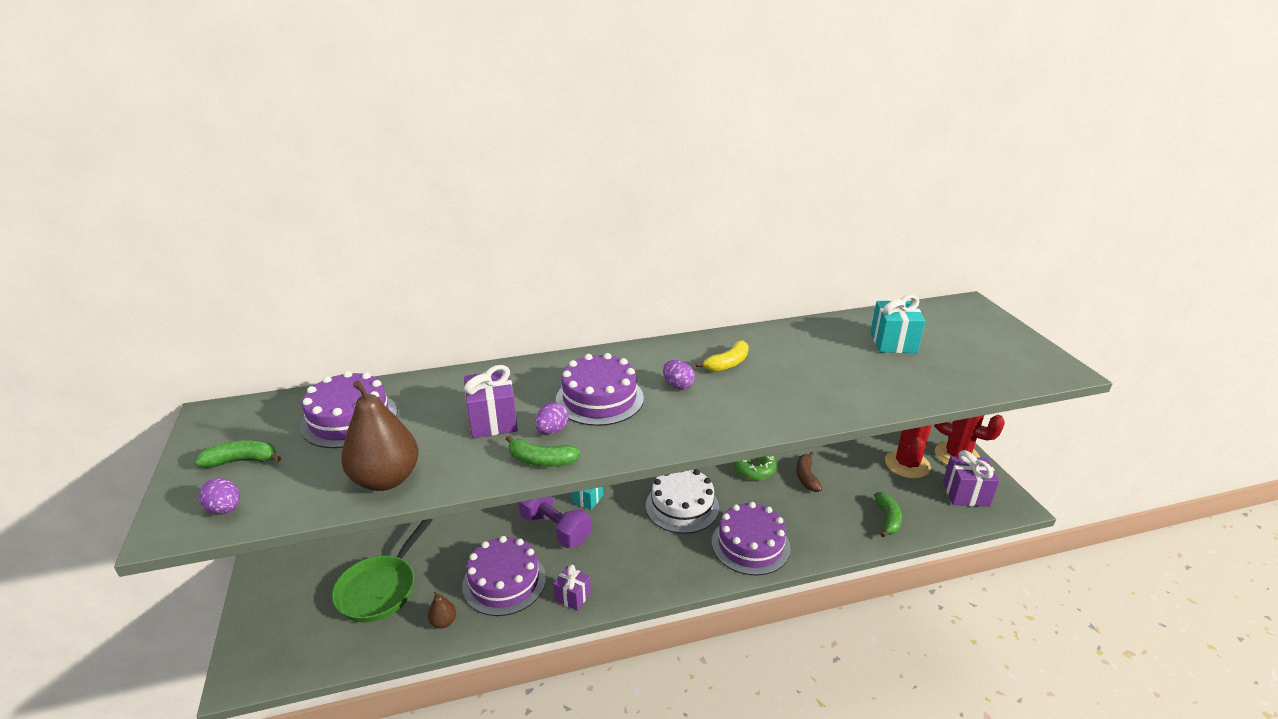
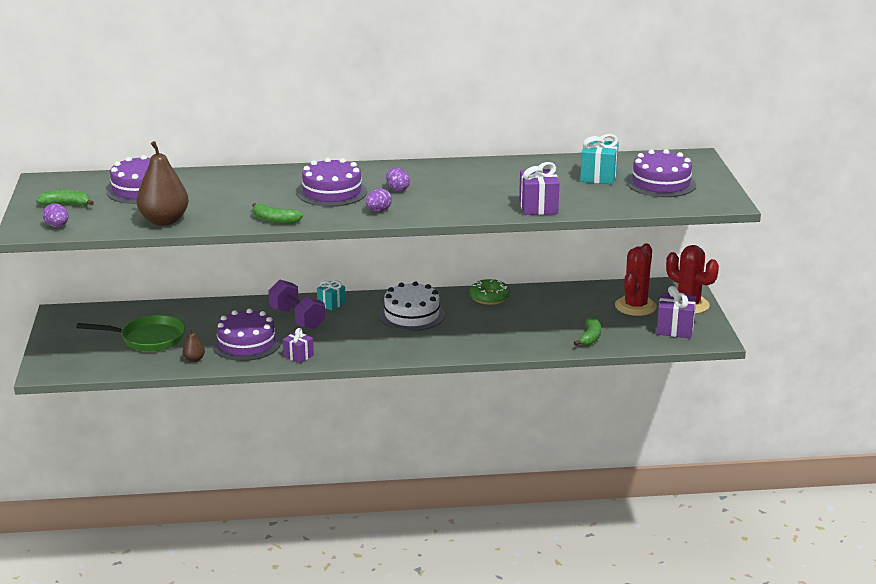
camera: 10 degrees right, 5 degrees down
(380, 589) = (148, 339): green pan -> green pan turned 120 degrees counterclockwise
(492, 421) = (246, 198): purple gift -> purple gift (538, 207)
(552, 430) = (288, 206): purple egg -> purple egg (378, 211)
(727, 364) = (446, 180): yellow banana -> none
(750, 544) = (459, 341): purple cake -> purple cake (661, 183)
(806, 477) = (534, 306): brown banana -> none

